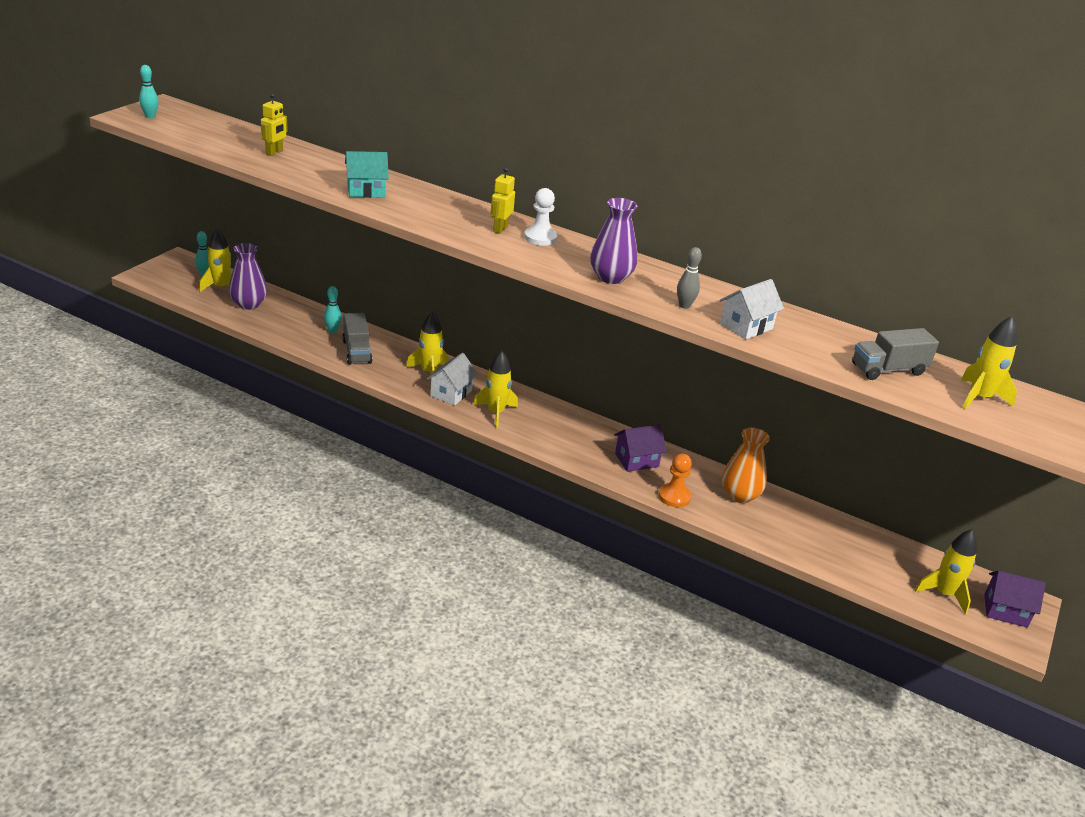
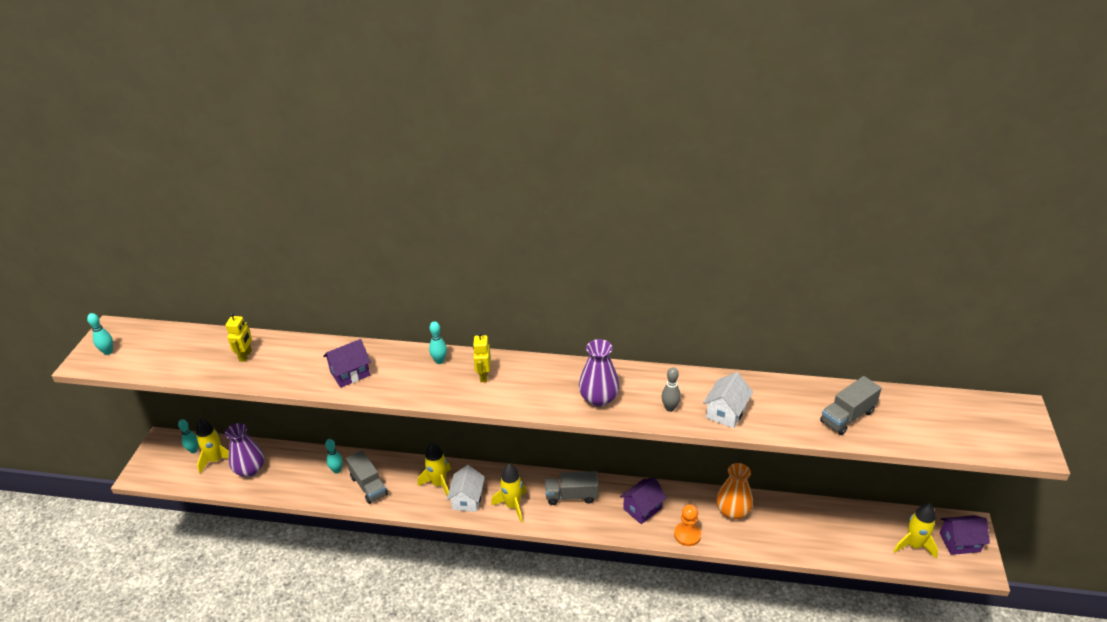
camera: 15 degrees left, 5 degrees up
(366, 191) = (350, 373): turquoise house -> purple house
(462, 207) = (439, 361): none -> turquoise bowling pin
(540, 238) = (520, 373): white pawn -> none
(564, 425) = (571, 496): none -> grey truck
(979, 398) = (922, 420): yellow rocket -> none

